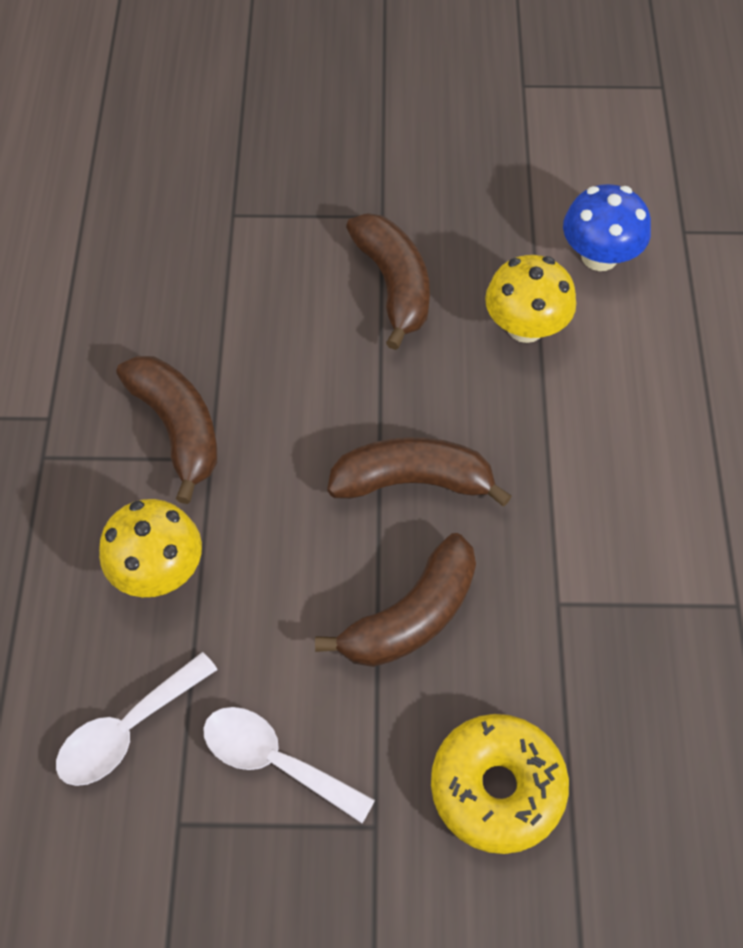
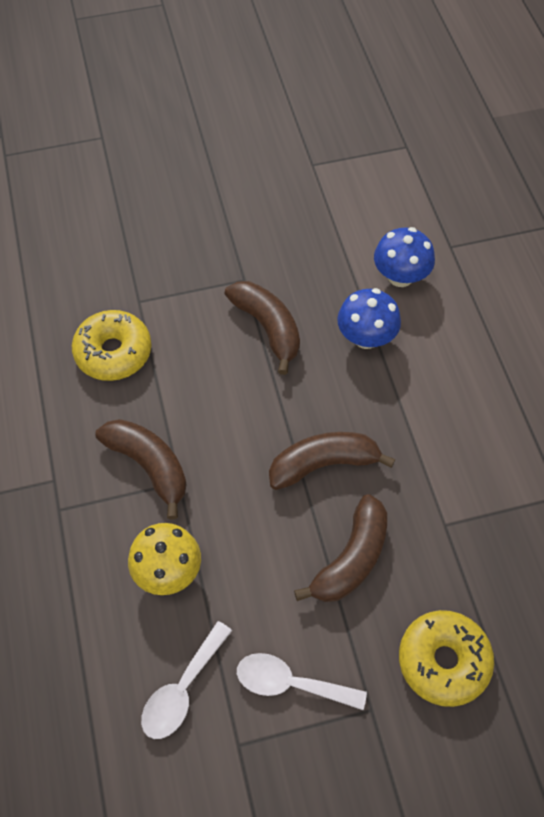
camera: 15 degrees left, 0 degrees up
(178, 272) = (113, 352): none -> yellow donut
(525, 327) = (366, 337): yellow mushroom -> blue mushroom

